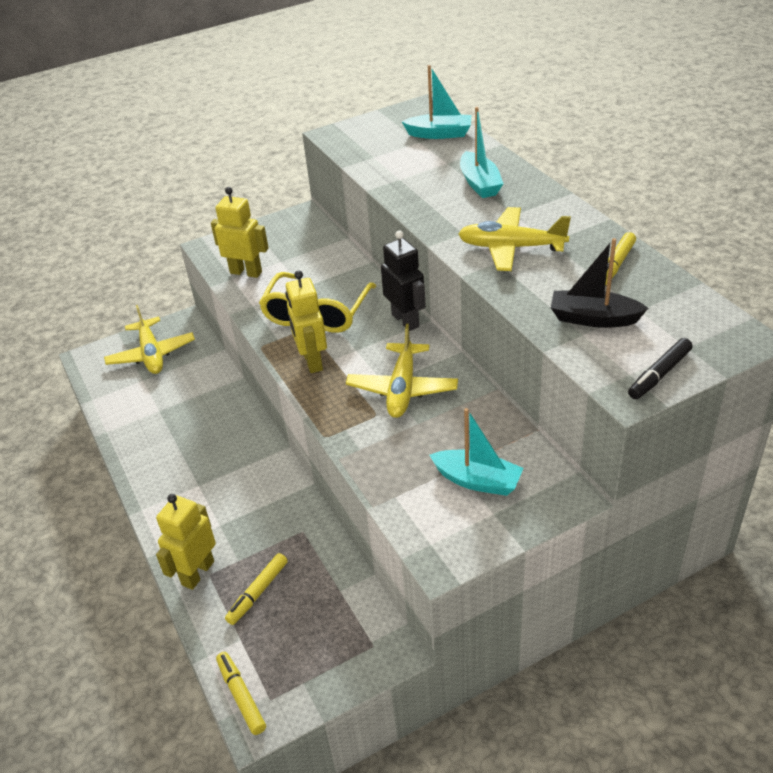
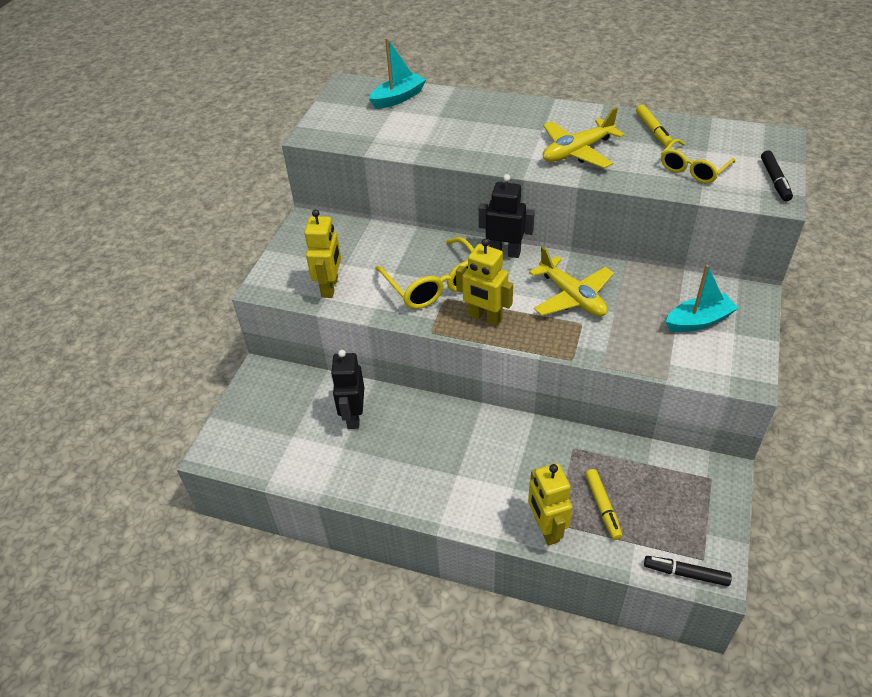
camera: 45 degrees left, 5 degrees up
(151, 354) = (270, 412): yellow plane -> none
(194, 393) = (353, 416): none -> black robot
(241, 696) = (686, 573): yellow marker -> black marker
(246, 272) = (330, 287): yellow robot -> yellow robot turned 120 degrees clockwise
(479, 183) = (486, 120): turquoise boat -> none
(593, 318) = (693, 169): black boat -> yellow glasses

